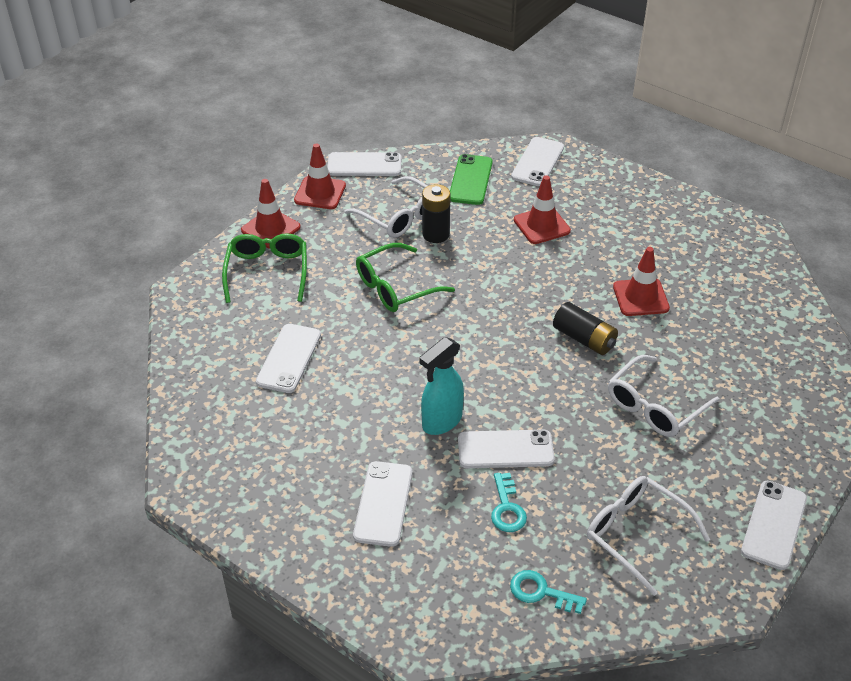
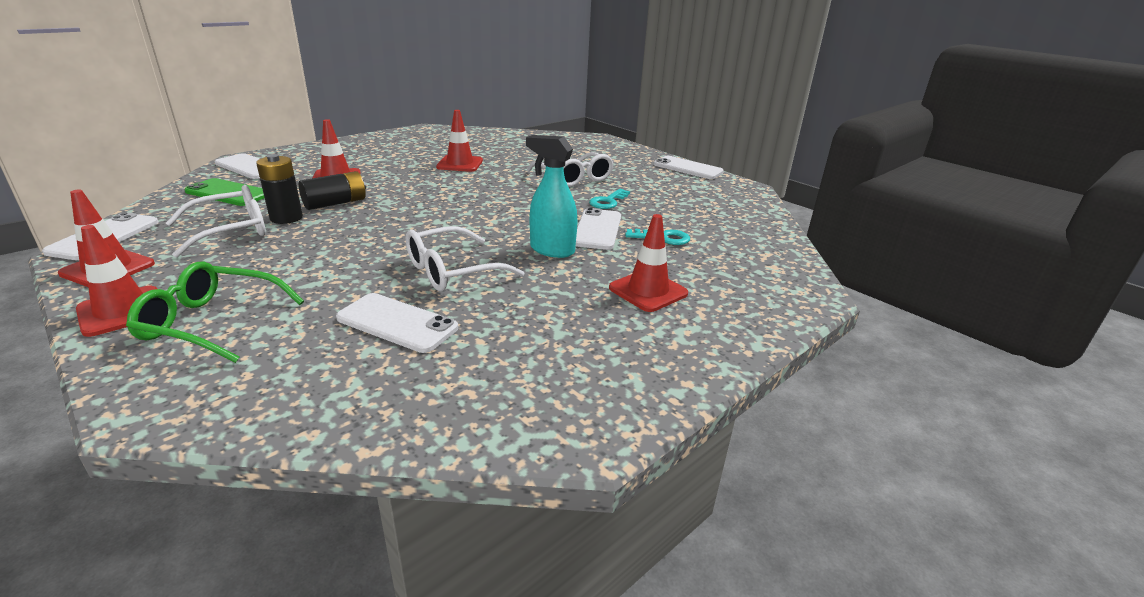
camera: 80 degrees left, 15 degrees down
(383, 503) = (648, 291): white phone -> red traffic cone
(395, 287) = (343, 247): green glasses -> none
(441, 421) = (551, 250): turquoise spray bottle -> turquoise spray bottle turned 150 degrees clockwise
(541, 592) = (749, 238): turquoise key -> turquoise key (608, 201)
(584, 339) = (489, 186): black battery -> black battery (335, 203)
(635, 534) = (693, 202): white glasses -> white glasses (451, 271)

